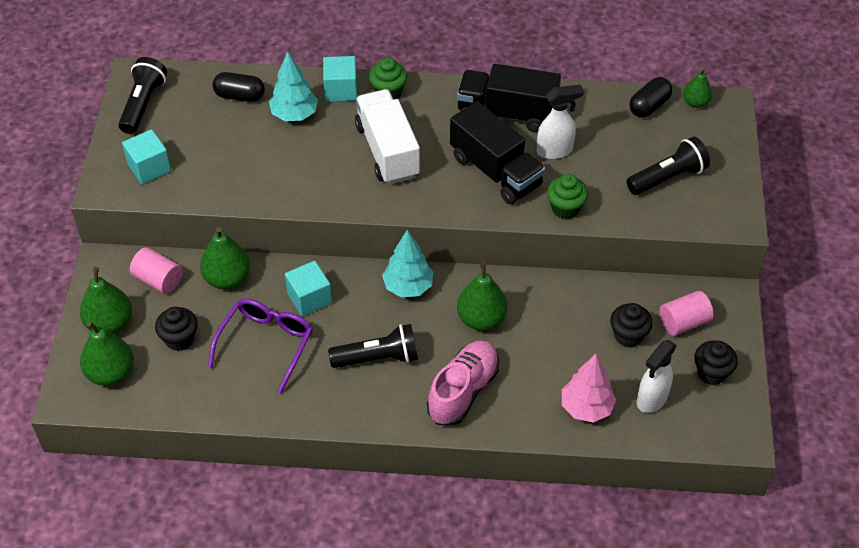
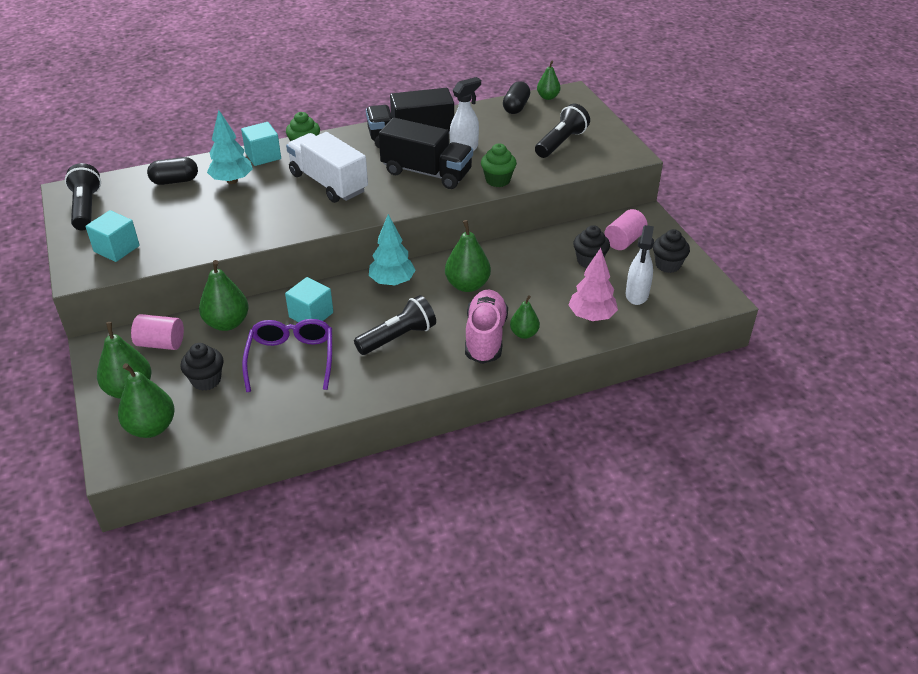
camera: 25 degrees left, 10 degrees down
(504, 402) = (524, 334): none -> green pear

